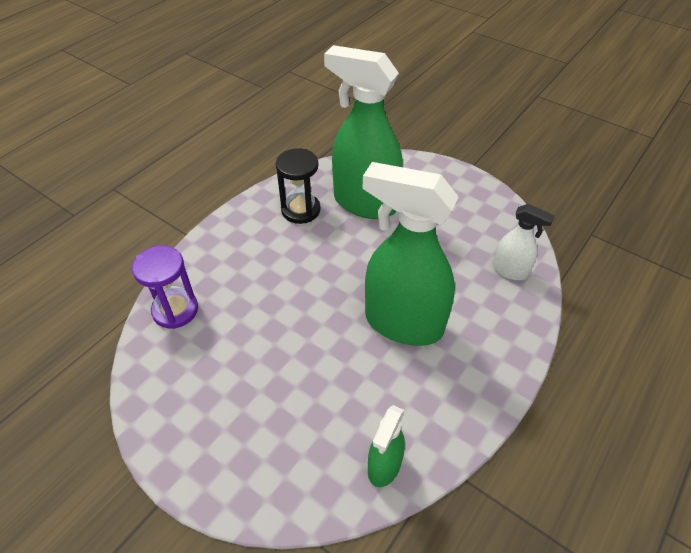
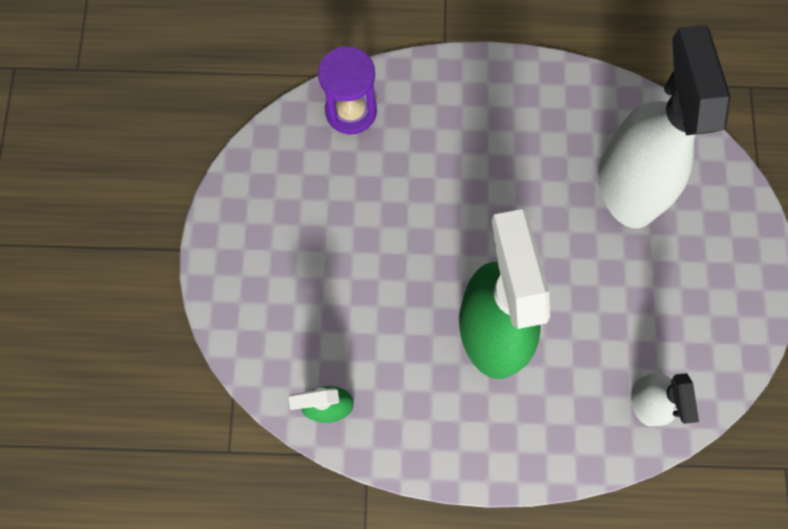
camera: 55 degrees right, 25 degrees up
(300, 210) = (562, 126): black hourglass -> none
(364, 203) = (627, 184): green spray bottle -> white spray bottle

